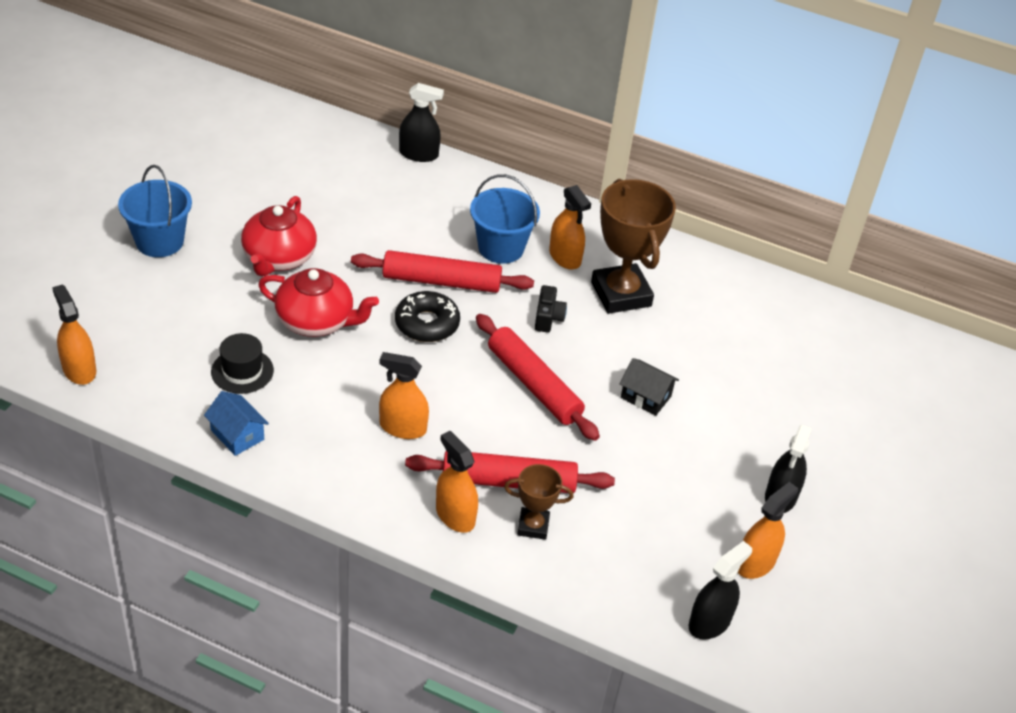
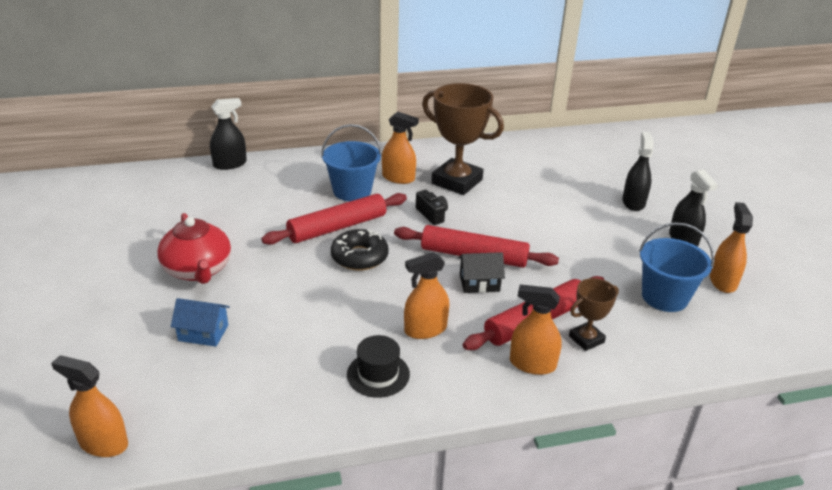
camera: 35 degrees left, 10 degrees down
(159, 241) = (78, 307): blue bucket -> blue bucket (664, 297)
(237, 435) = (308, 409): blue house -> blue house (203, 333)
(242, 371) = (258, 360): black hat -> black hat (378, 374)
(316, 321) = (277, 296): red teapot -> none
(645, 397) = (545, 227): black house -> black house (479, 283)
(709, 622) = (751, 330): black spray bottle -> black spray bottle (633, 202)

